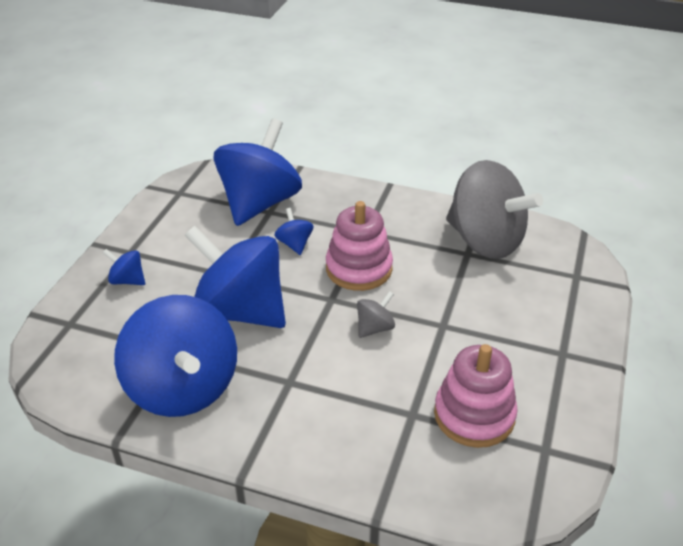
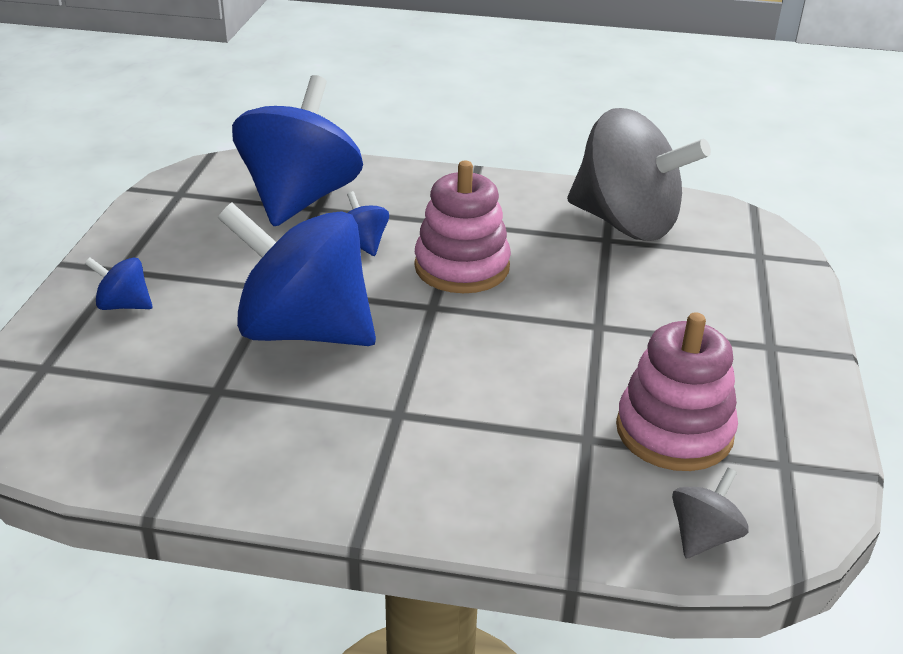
camera: 10 degrees left, 5 degrees down
(183, 388) = (239, 435): blue spinning top -> none
(375, 328) = (504, 336): grey spinning top -> grey spinning top (703, 536)

